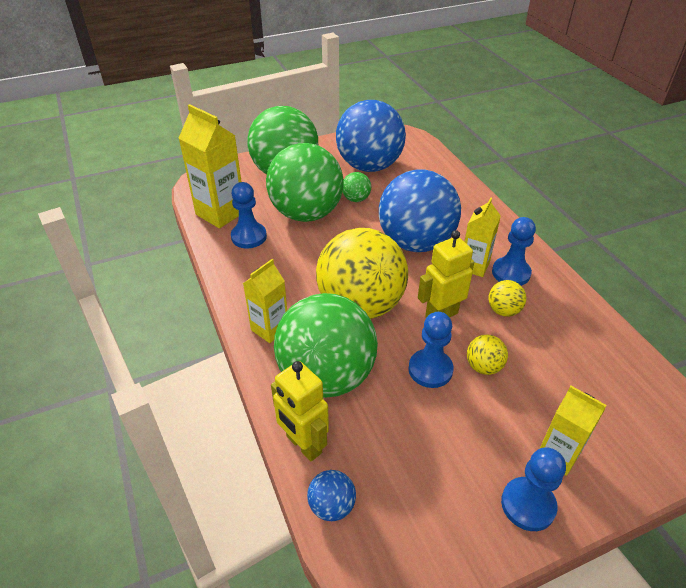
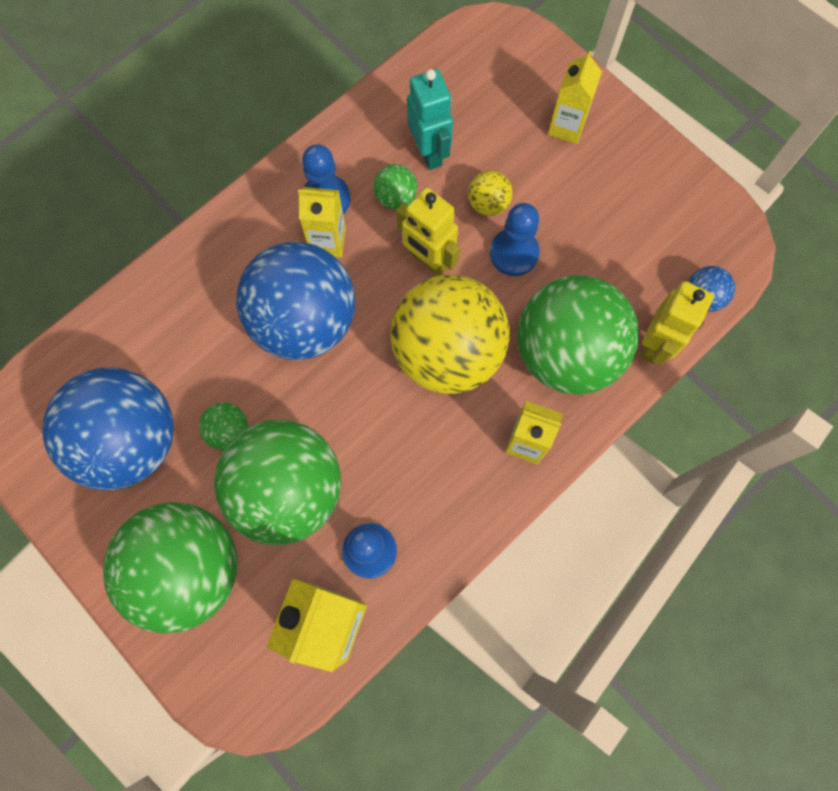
camera: 110 degrees left, 30 degrees up
(503, 310) = (396, 197): yellow ball -> green ball
(528, 505) = (627, 144): blue pawn -> none
(544, 342) = (429, 152): none -> turquoise robot

